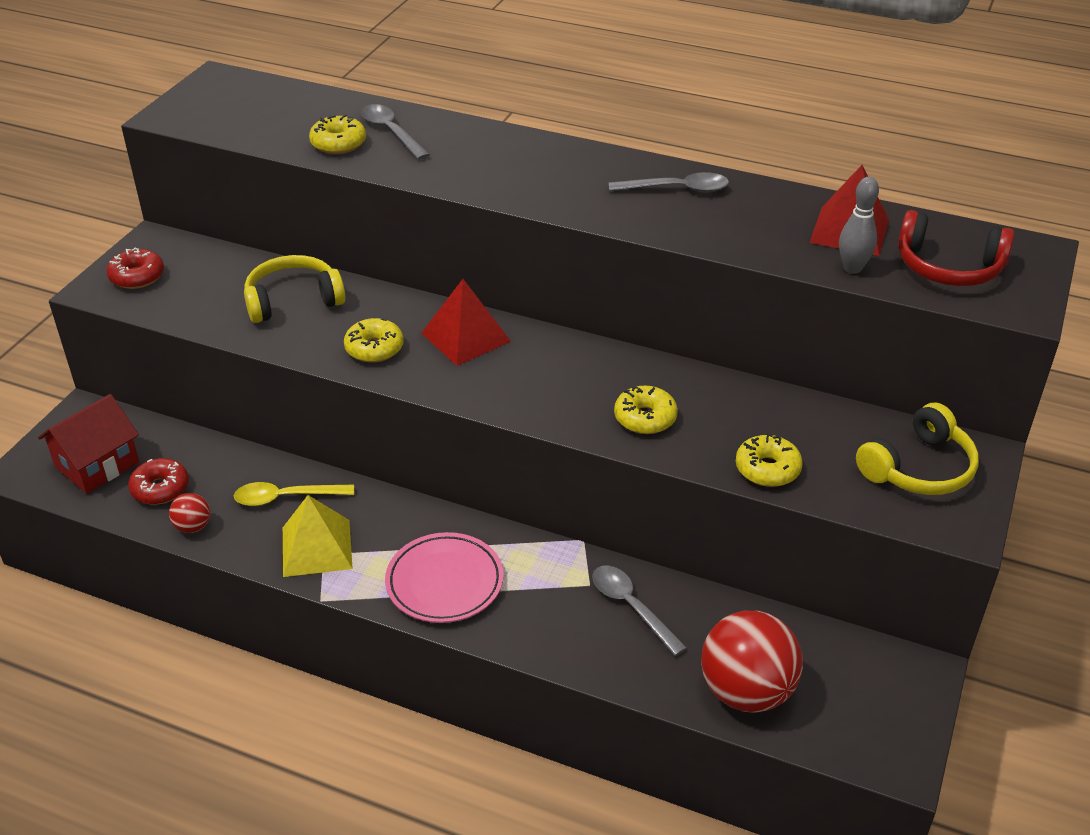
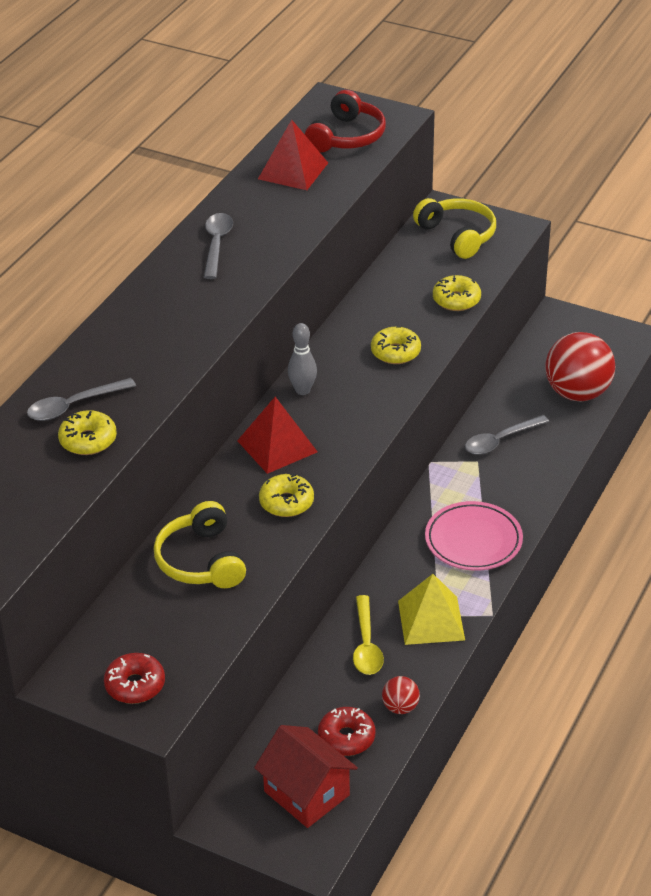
camera: 85 degrees left, 0 degrees up
(852, 268) = (343, 176): grey bowling pin -> grey bowling pin (302, 390)

